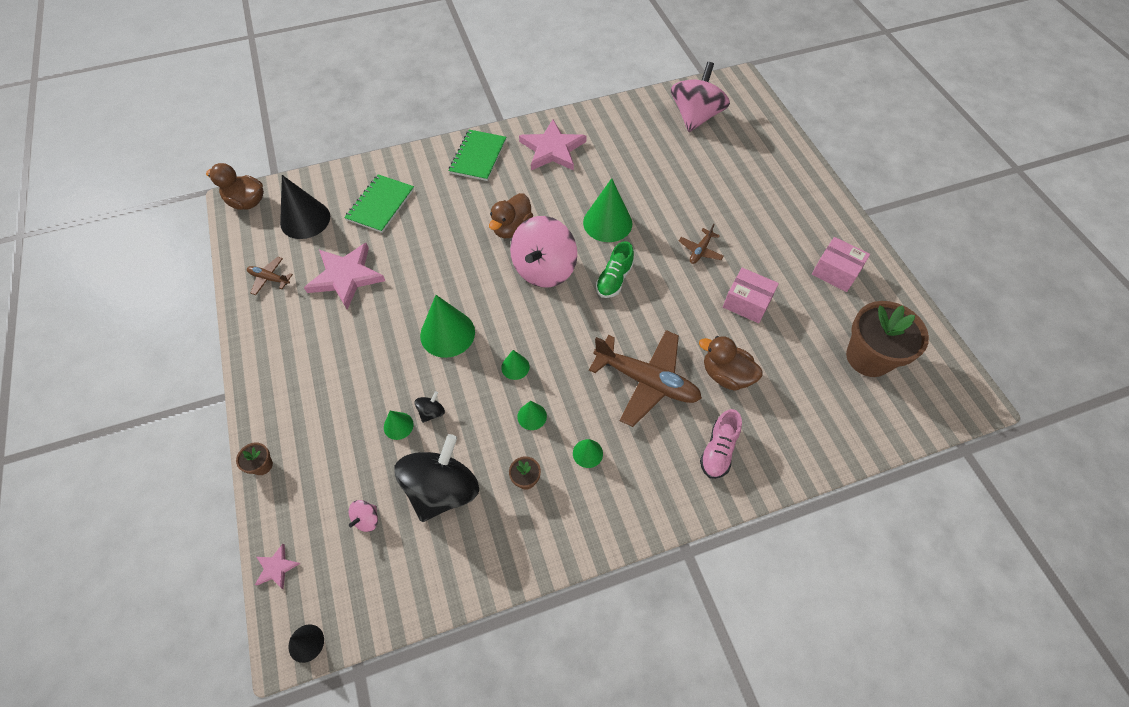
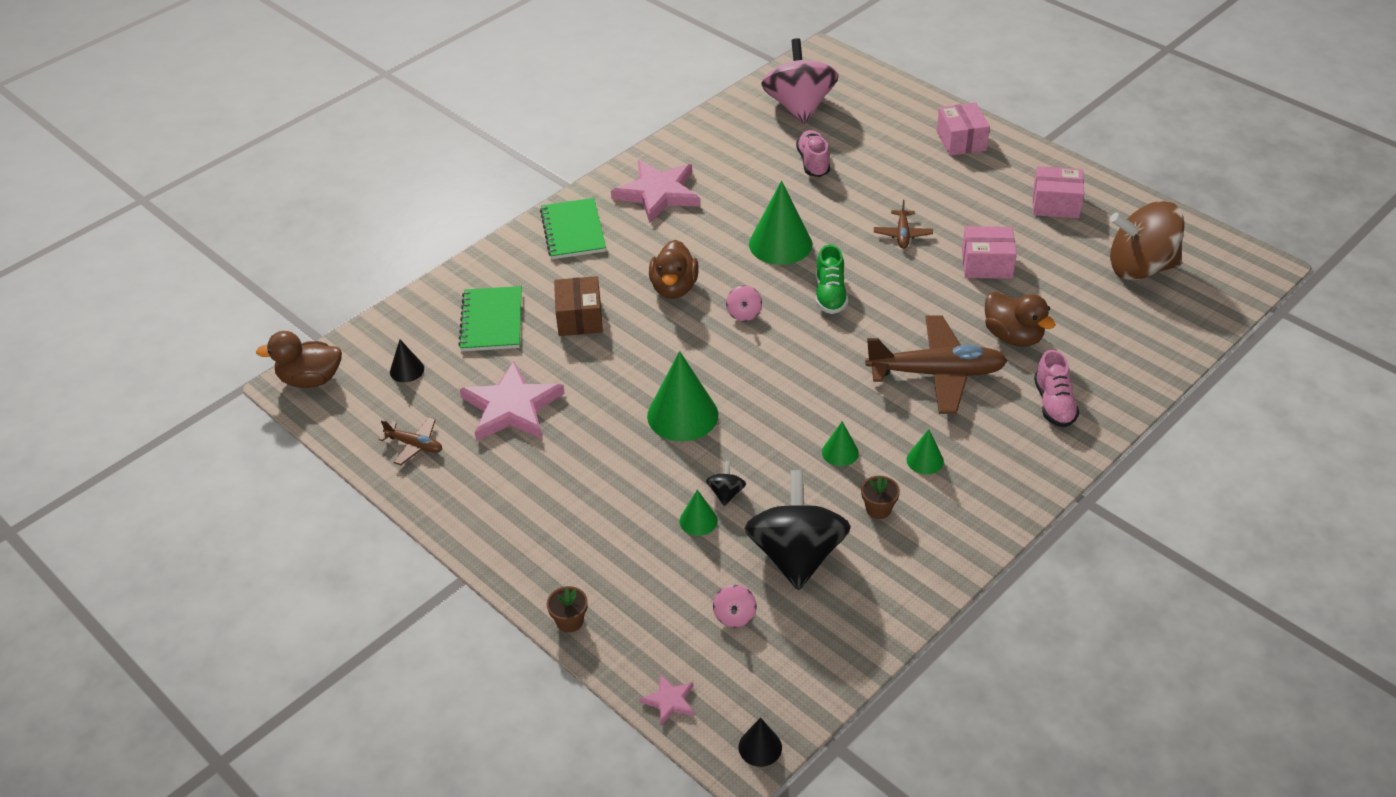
camera: 25 degrees left, 15 degrees down
(269, 279) = (414, 445): brown plane -> brown plane turned 150 degrees counterclockwise
(305, 219) = (407, 370): black cone -> black cone, size x0.50
(435, 226) = (579, 318): none -> brown box
(515, 367) = (785, 416): green cone -> none
(544, 269) = (744, 314): pink spinning top -> pink spinning top, size x0.40
(675, 165) = (813, 162): none -> pink shoe
(726, 375) = (1013, 336): brown duck -> brown duck turned 135 degrees counterclockwise
(796, 189) = (961, 141): none -> pink box
(868, 357) = (1140, 268): brown flower pot -> brown spinning top

